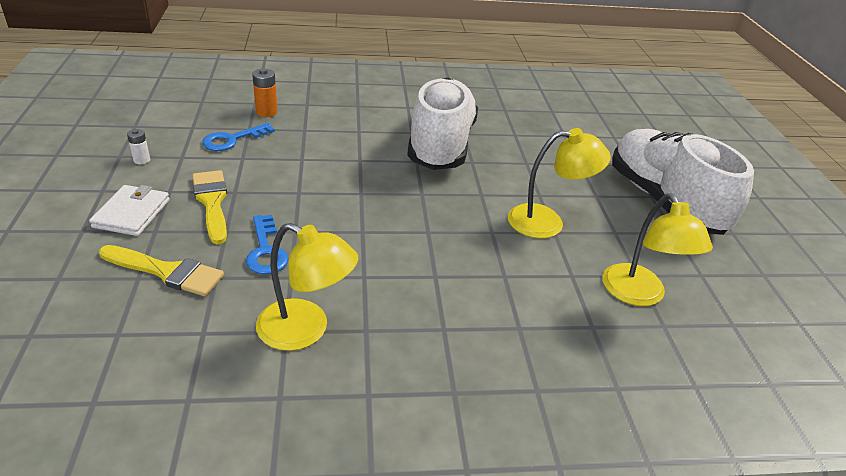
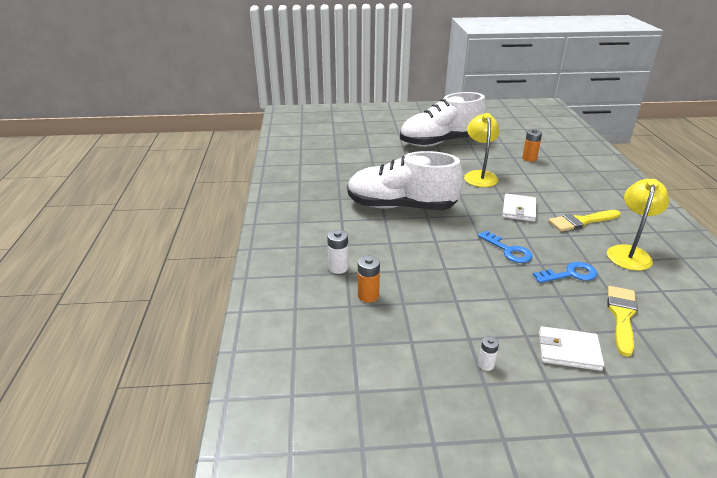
camera: 85 degrees left, 5 degrees down
(212, 202) = (529, 308): yellow brush -> yellow brush (581, 221)
(232, 140) = (427, 310): blue key -> blue key (508, 250)
(316, 100) = (338, 268): none -> white battery
(439, 241) = (518, 210): none -> white wallet
(639, 295) = (529, 158): yellow lamp -> orange battery

